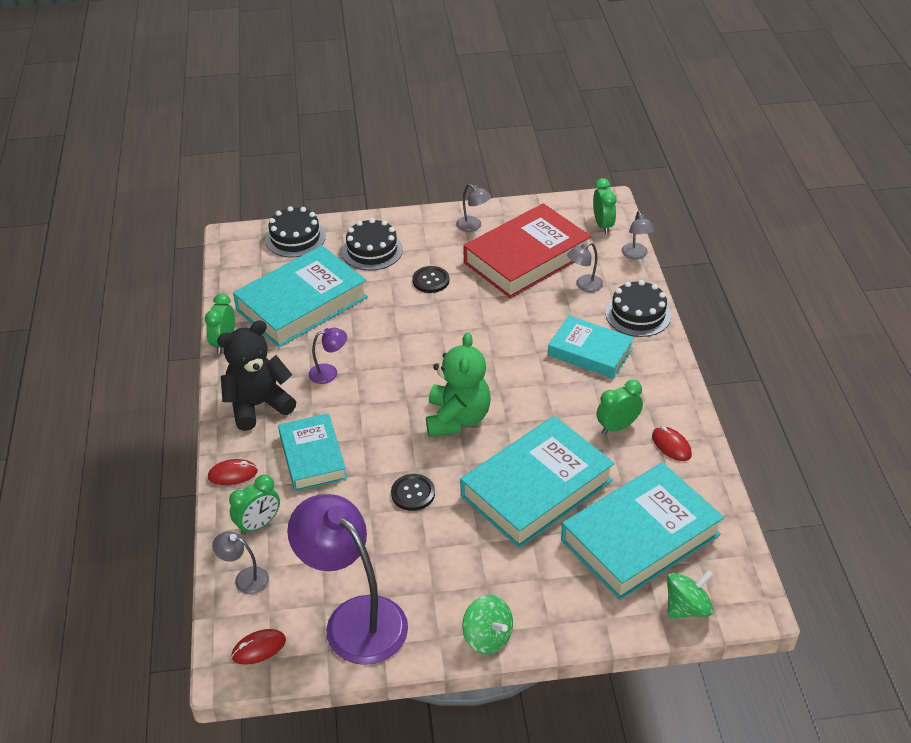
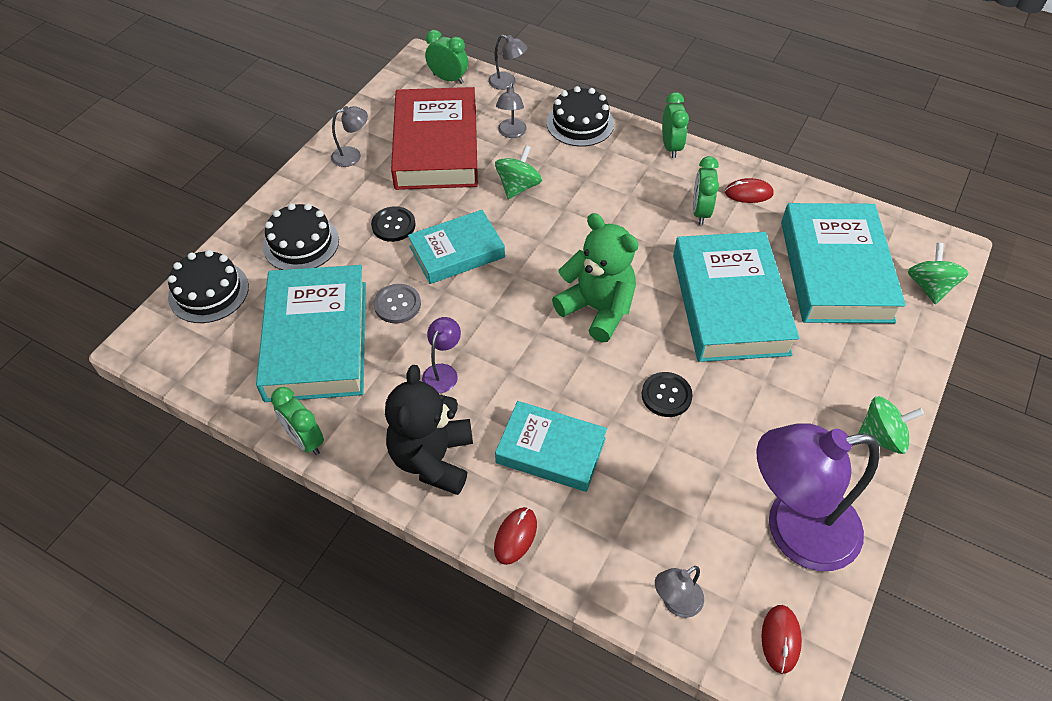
camera: 55 degrees left, 10 degrees up
(258, 524) = (608, 550): green clock -> green clock (671, 147)
(364, 321) = (397, 304): none -> grey button
(533, 318) = (518, 187): none -> green spinning top
(590, 352) = (596, 176): turquoise book -> turquoise book (457, 252)

